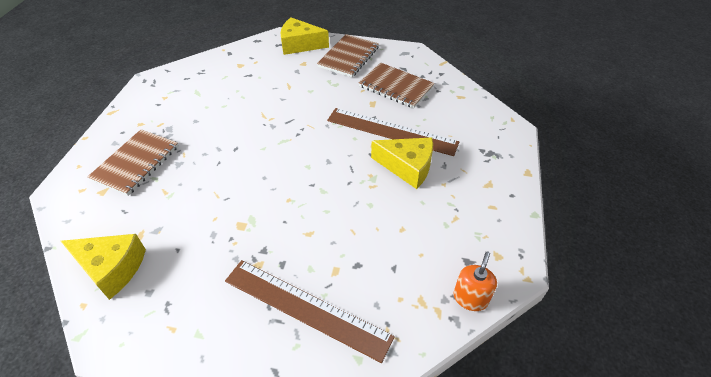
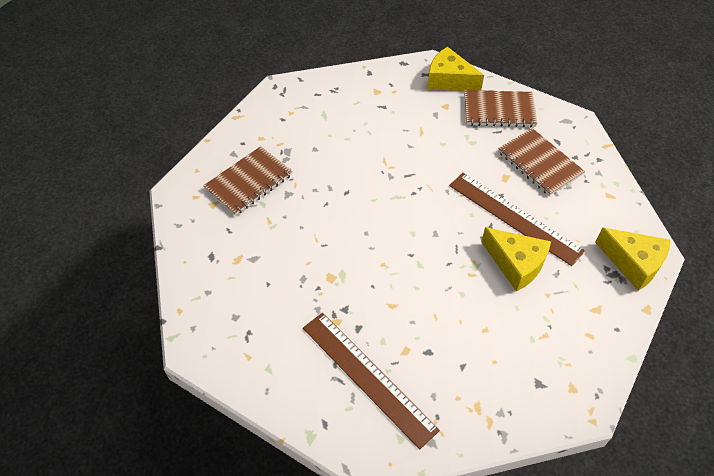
camera: 20 degrees right, 5 degrees up
(112, 268) = (208, 284): yellow cheese -> yellow cheese (633, 263)
(348, 57) = (499, 110): brown notebook -> brown notebook turned 45 degrees clockwise
(470, 298) = (526, 420): orange soap dispenser -> none

